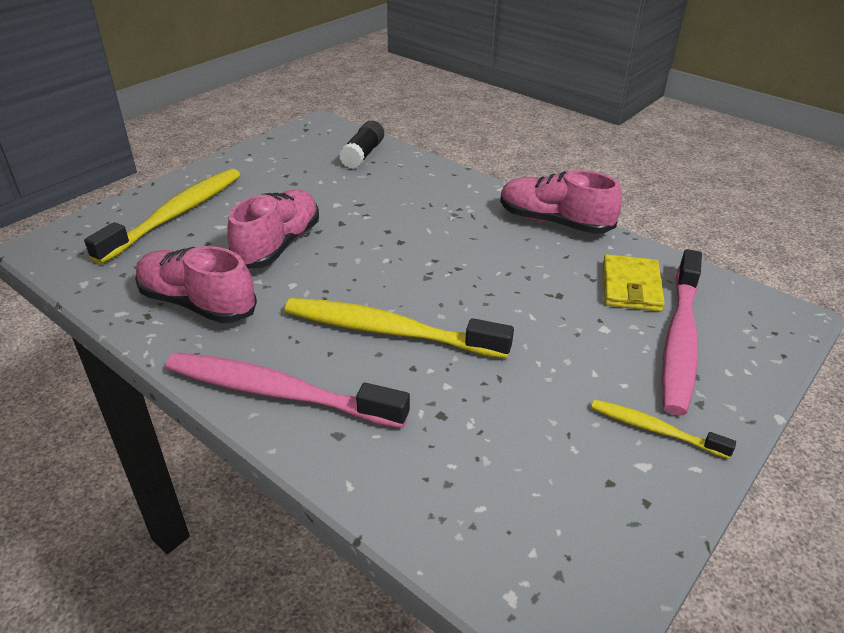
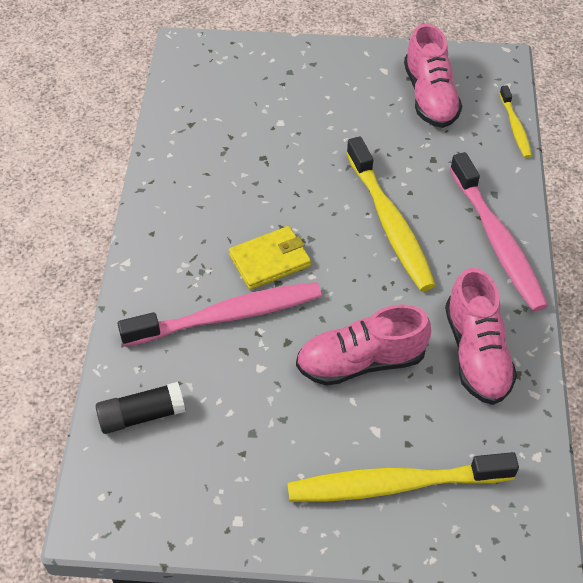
camera: 125 degrees left, 15 degrees up
(554, 222) = (159, 200): pink shoe -> pink shoe (430, 97)
(631, 287) = (218, 125): yellow wallet -> yellow wallet (270, 260)
(655, 430) = (353, 73): yellow toothbrush -> yellow toothbrush (515, 127)
(680, 339) = (258, 86): pink toothbrush -> pink toothbrush (226, 316)

